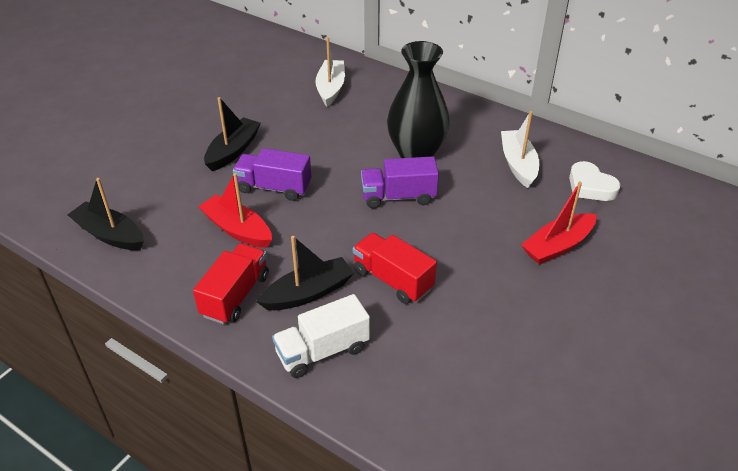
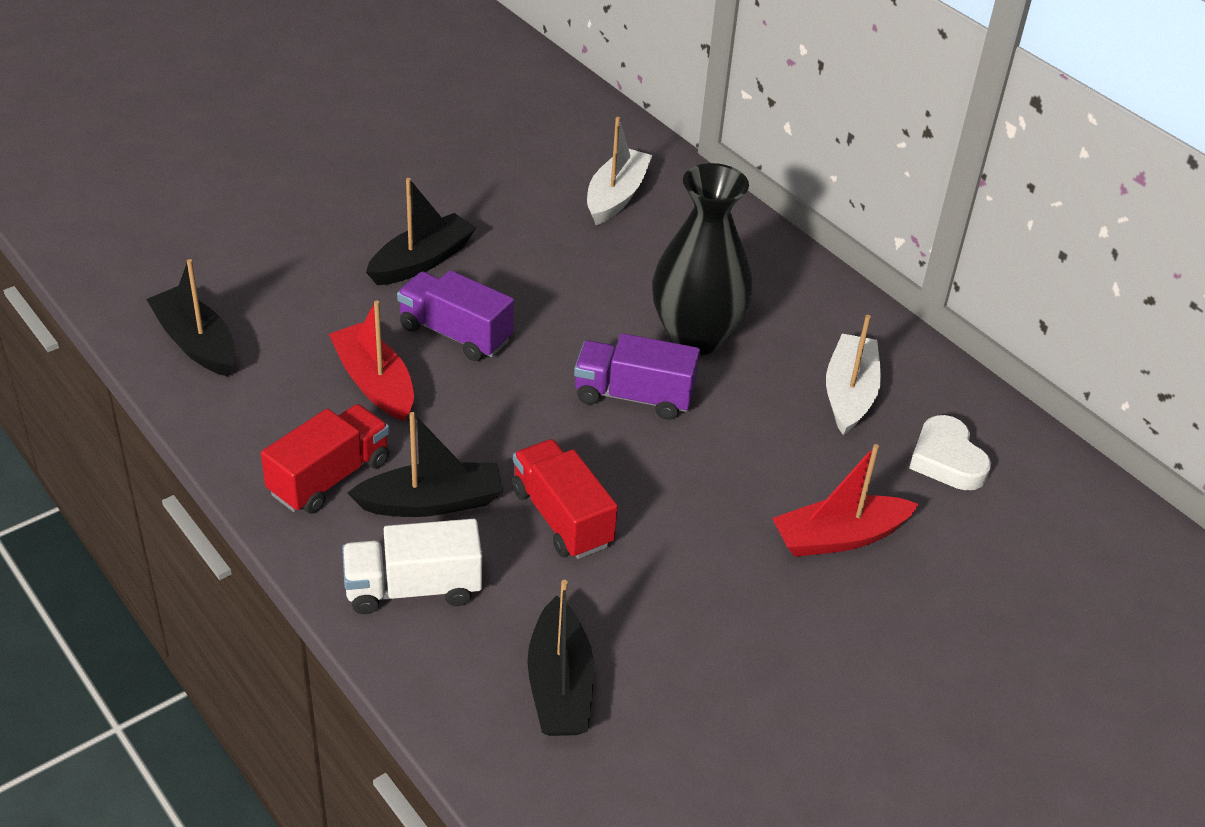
camera: 15 degrees right, 0 degrees up
(445, 385) = (560, 685): none -> black boat

